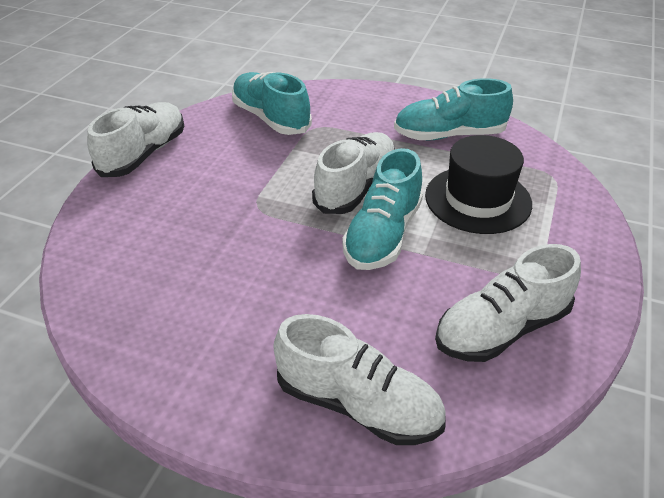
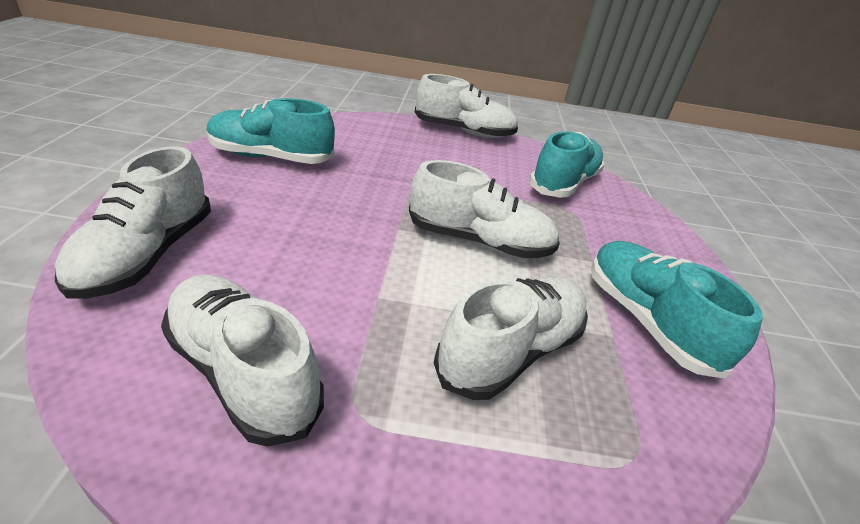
camera: 70 degrees right, 5 degrees down
(383, 235) = (402, 264): turquoise shoe -> turquoise shoe (271, 157)
(478, 199) = (511, 351): black hat -> white shoe

